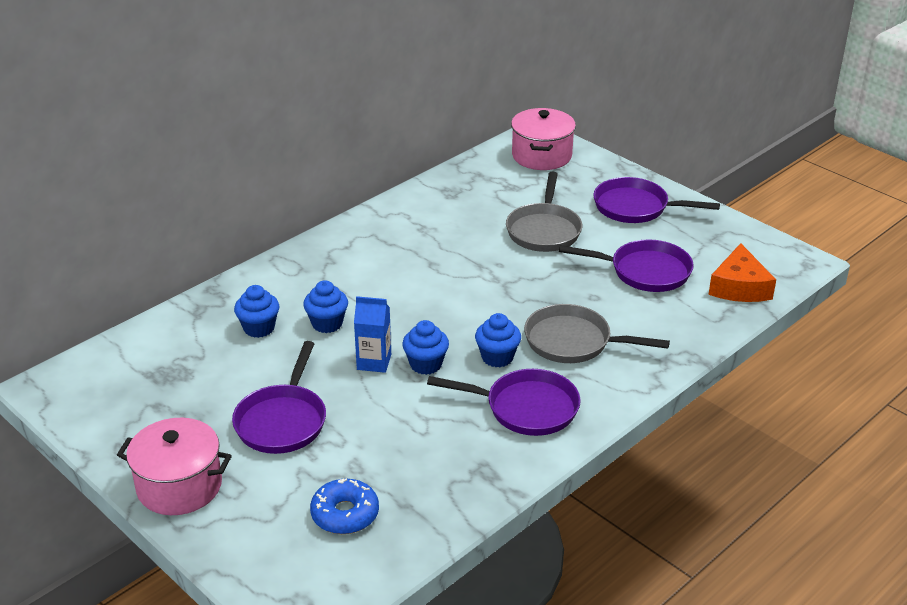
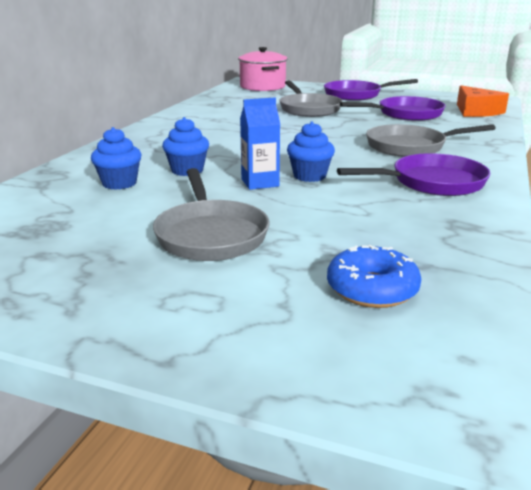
camera: 25 degrees left, 10 degrees down
(179, 486) = (130, 317): pink pot -> none
(282, 421) = (210, 235): purple pan -> grey pan
(497, 357) = (364, 163): blue cupcake -> none

